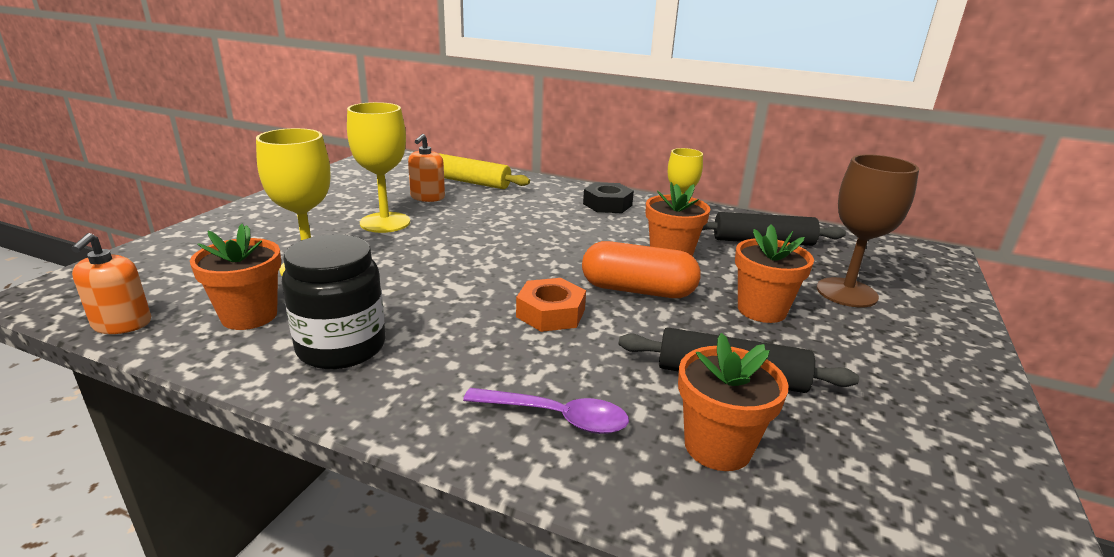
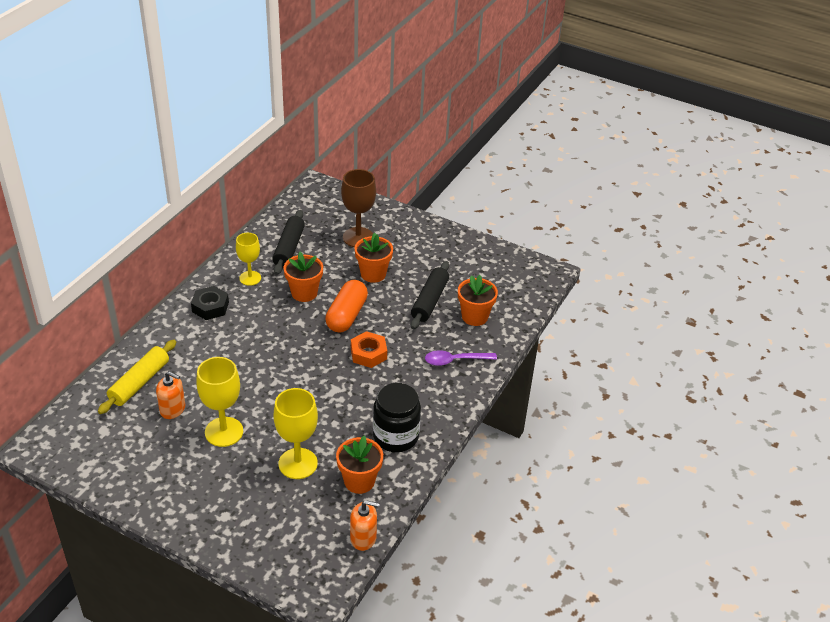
camera: 85 degrees left, 15 degrees up
(556, 417) = (455, 360): purple spoon -> purple spoon turned 120 degrees counterclockwise

